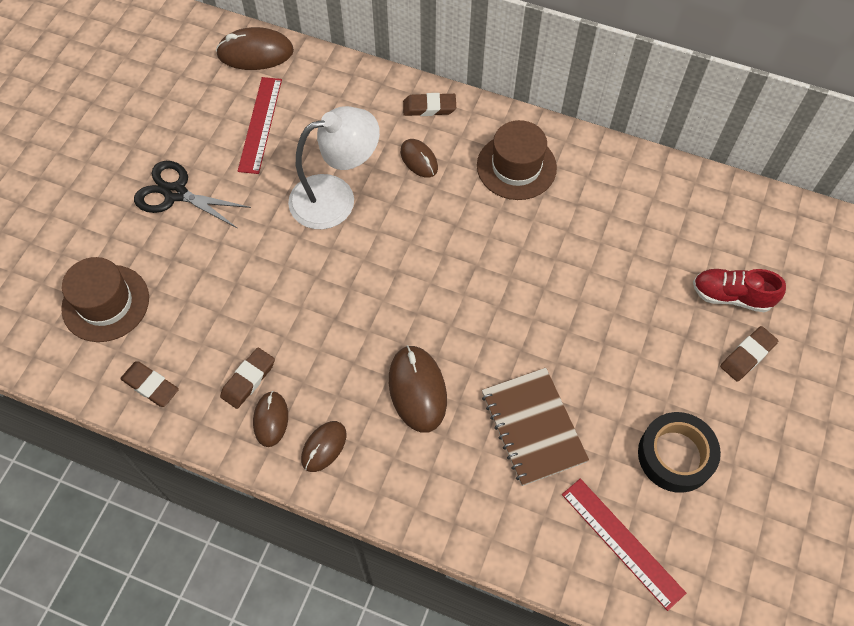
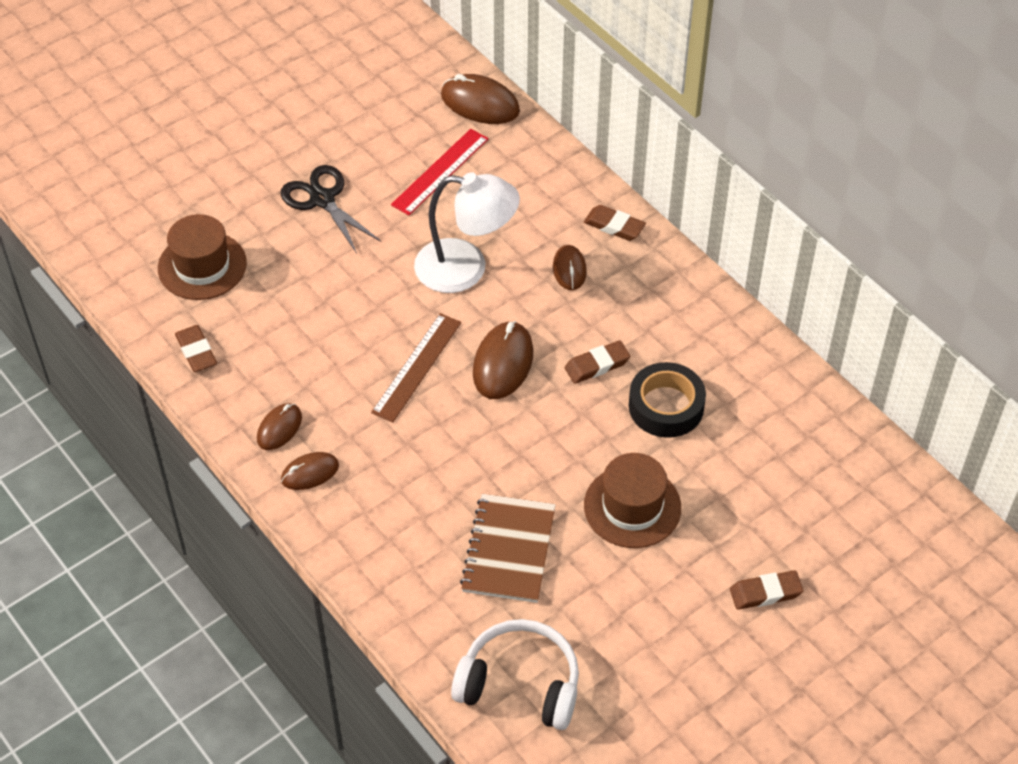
camera: 30 degrees right, 10 degrees down
(248, 380) = (282, 387): brown eraser -> brown eraser (597, 365)
(352, 303) = (417, 367): none -> brown ruler
(417, 390) = (425, 467): brown mouse -> brown mouse (503, 363)
(516, 167) = (661, 318): brown hat -> brown hat (632, 507)
(622, 542) = (520, 684): red ruler -> white headphones
(675, 455) = (626, 640): black tape -> black tape (666, 406)
(731, 296) = (791, 534): red shoe -> none

